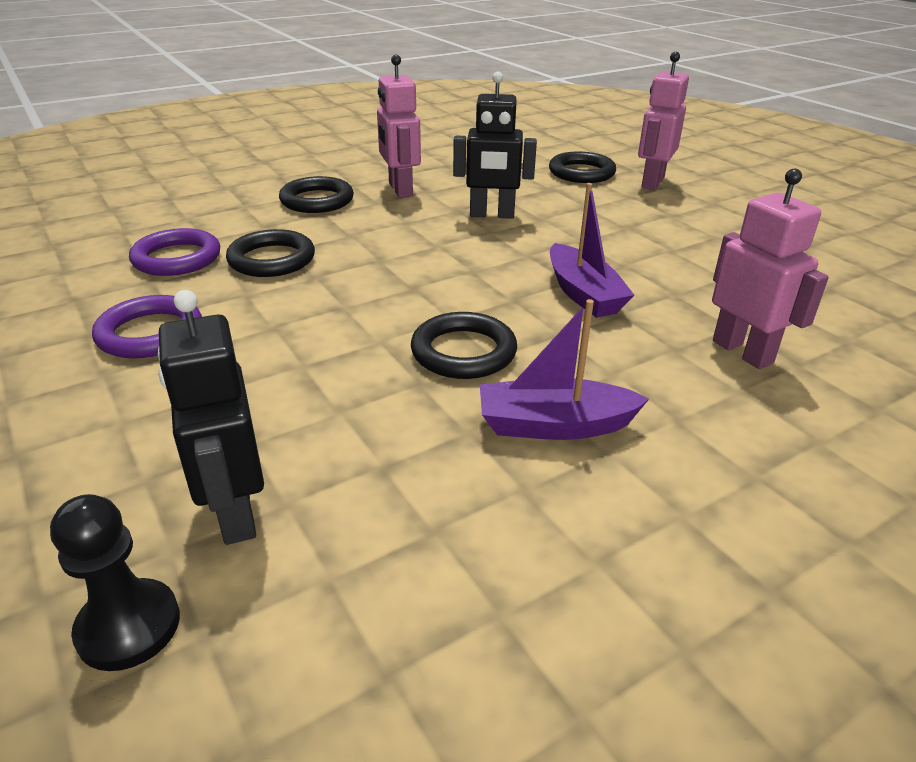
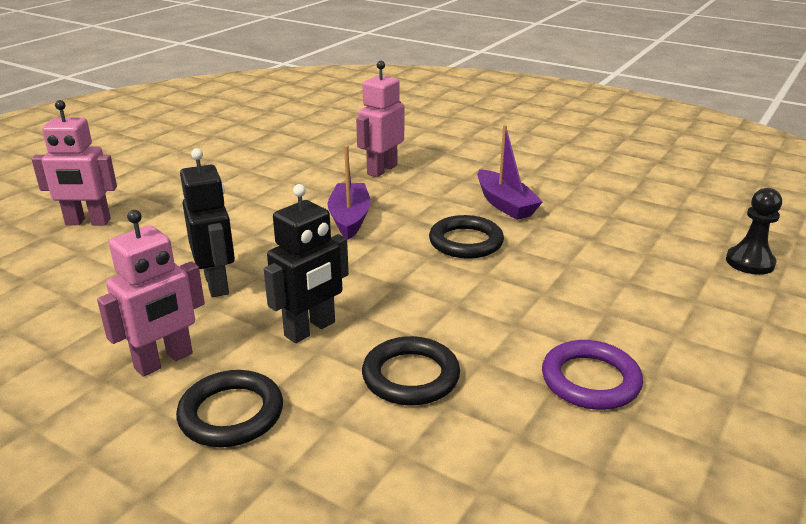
camera: 115 degrees left, 5 degrees down
(177, 258) = (463, 446): purple ring -> none
(235, 513) = (671, 264): black robot -> black robot (310, 329)
(581, 173) = (65, 260): black ring -> none
(583, 294) = (350, 219): purple boat -> purple boat turned 45 degrees counterclockwise

